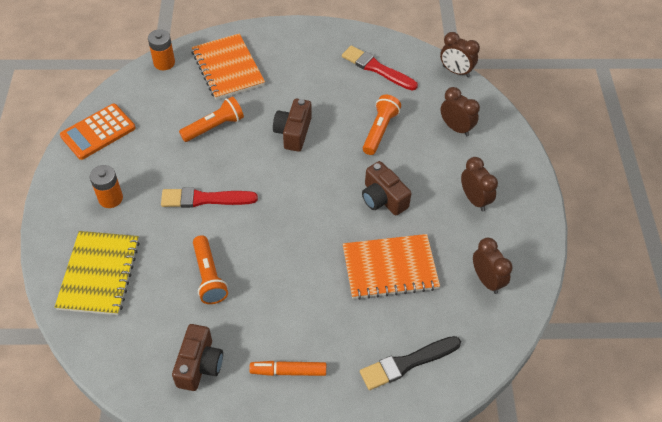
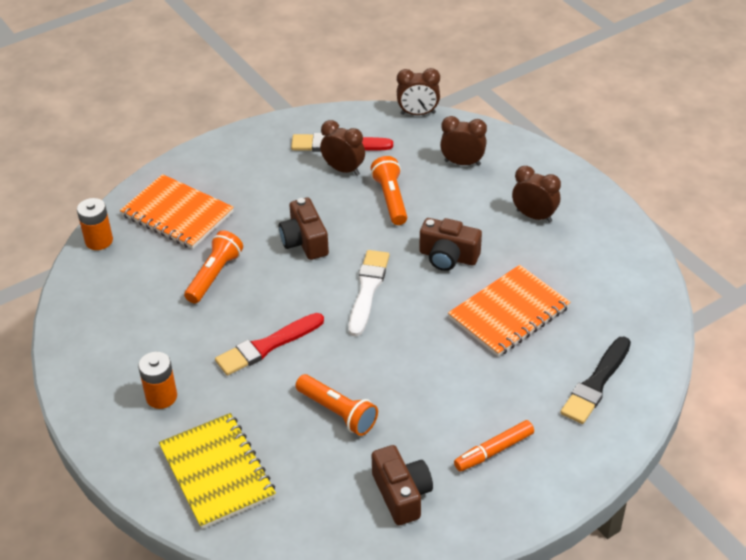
camera: 30 degrees left, 10 degrees down
(98, 132) = (85, 342): orange calculator -> none
(305, 194) = (367, 290): none -> white brush
(486, 280) = (605, 278): brown clock -> brown clock (343, 169)

